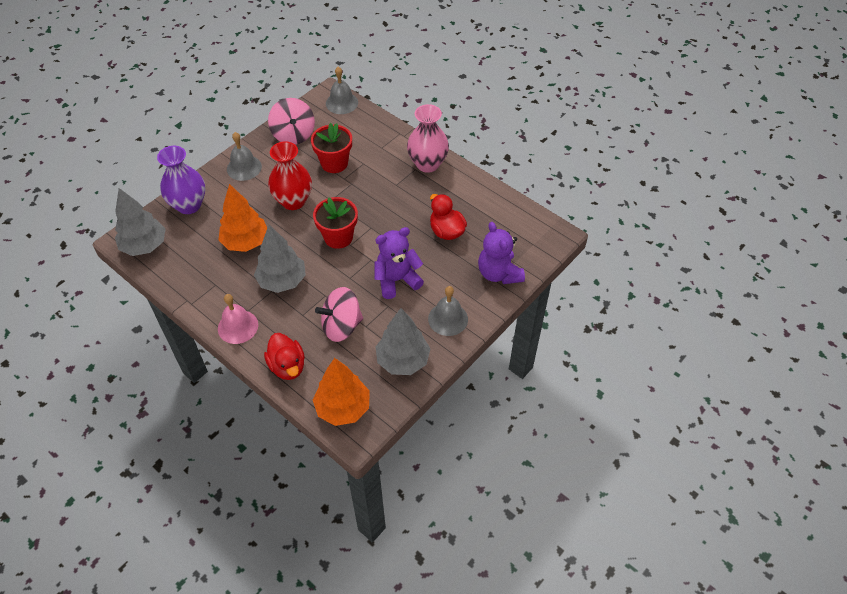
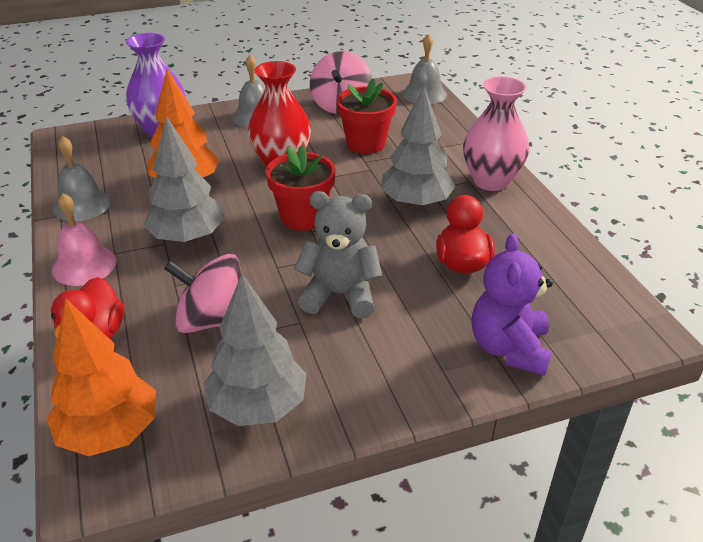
camera: 30 degrees right, 15 degrees down
(145, 246) = (77, 149): grey tree -> grey tree (416, 203)
(397, 280) = (340, 295): purple teddy bear -> grey teddy bear
(448, 319) = (377, 378): grey bell -> grey bell (81, 205)

